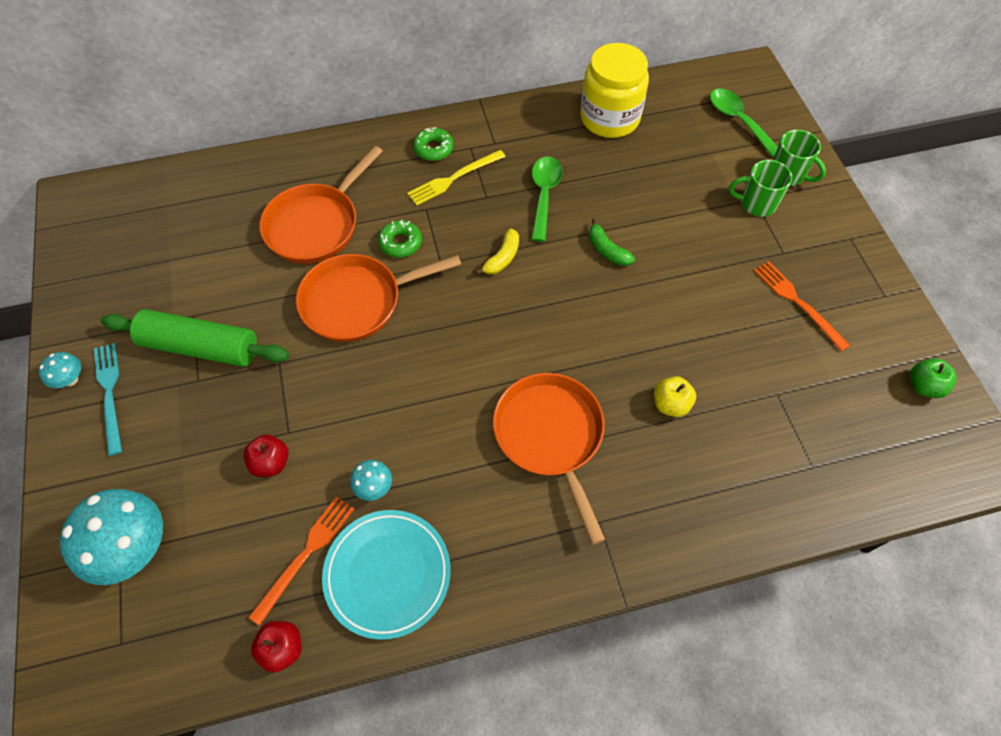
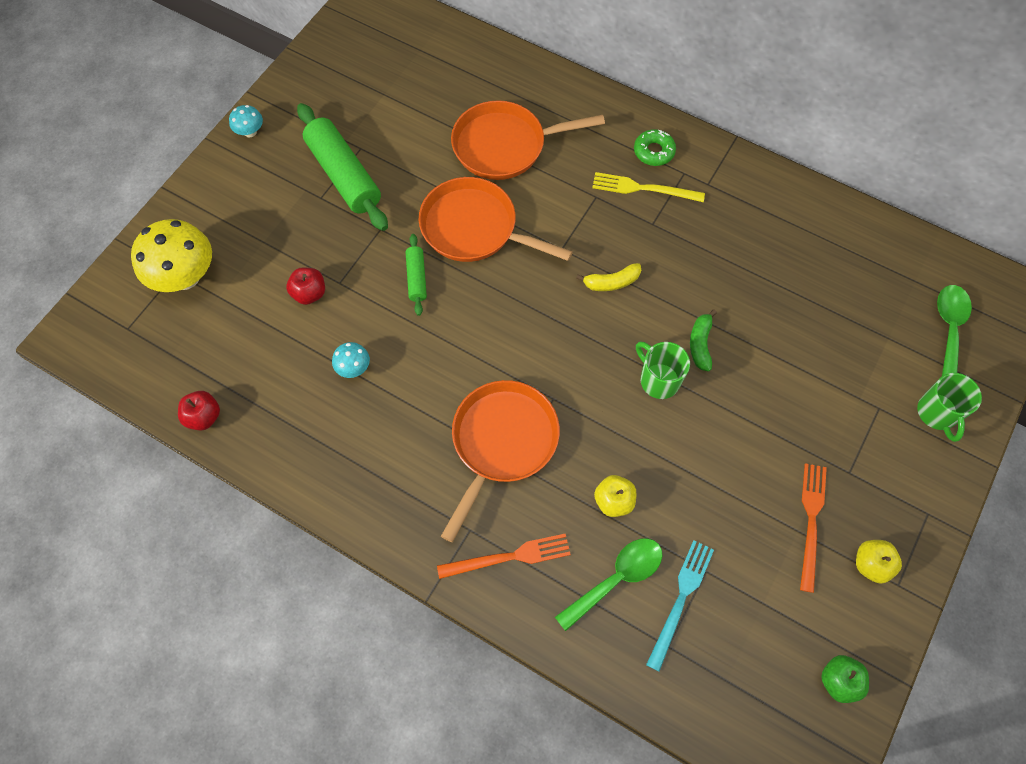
camera: 45 degrees right, 5 degrees up
(110, 394) = (262, 162): turquoise fork -> turquoise fork (680, 600)
(134, 548) = (185, 276): turquoise mushroom -> yellow mushroom
(305, 555) = (270, 373): orange fork -> orange fork (508, 557)
(351, 375) = (417, 278): none -> green rolling pin
(387, 574) = (305, 431): turquoise plate -> none
(400, 243) = (549, 208): green donut -> none
(544, 195) = (700, 259): green spoon -> green spoon (616, 579)
(609, 118) = (830, 237): yellow jar -> none
(756, 204) = (876, 413): green mug -> green mug (658, 380)
(858, 297) = (871, 564): none -> yellow apple

